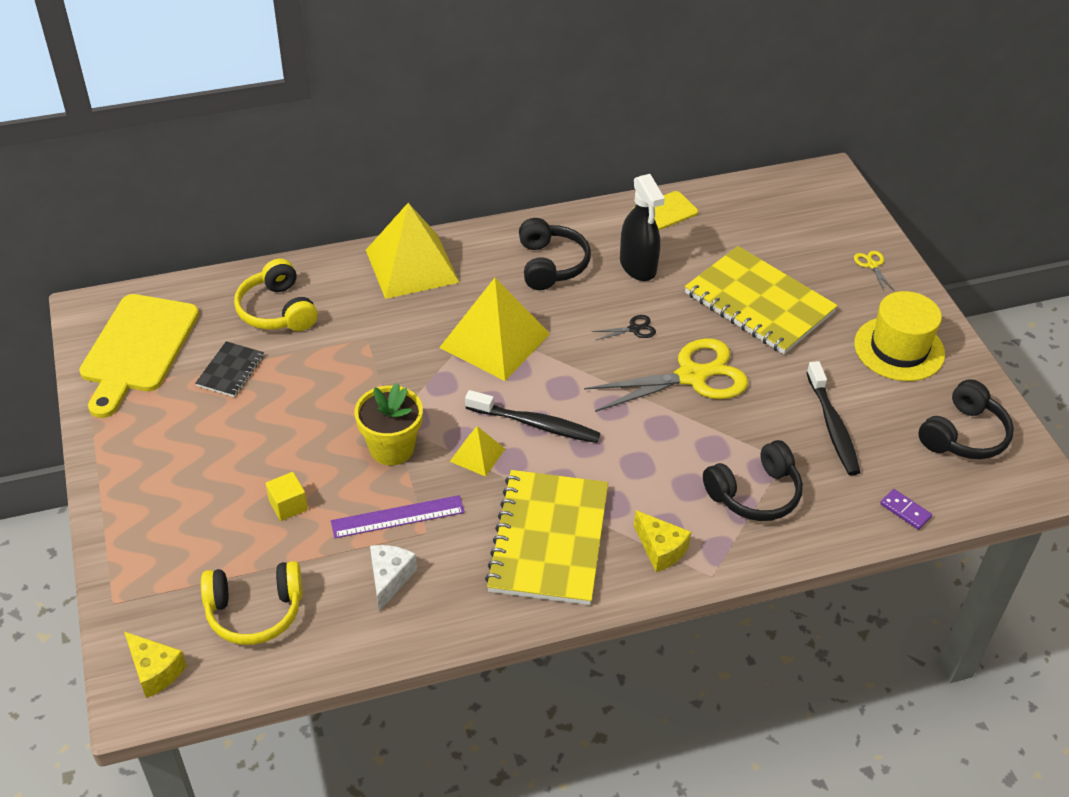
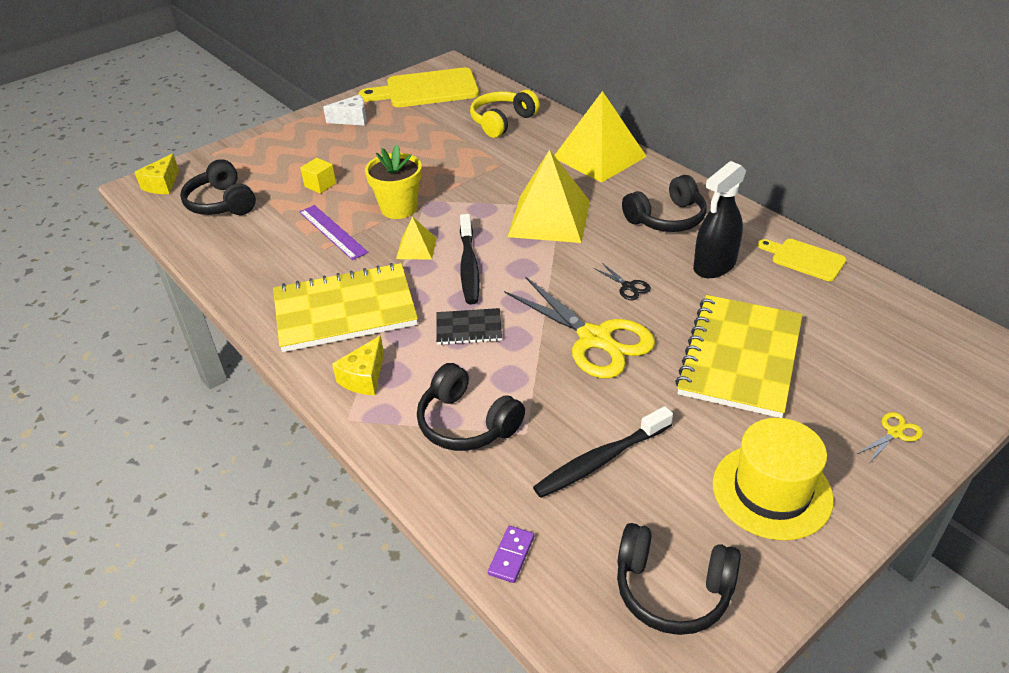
camera: 70 degrees right, 5 degrees down
(230, 371) = (431, 125): black notebook -> black notebook (469, 328)
(255, 611) = (221, 203): yellow headphones -> black headphones
(389, 579) = (271, 247): white cheese -> white cheese (352, 119)

